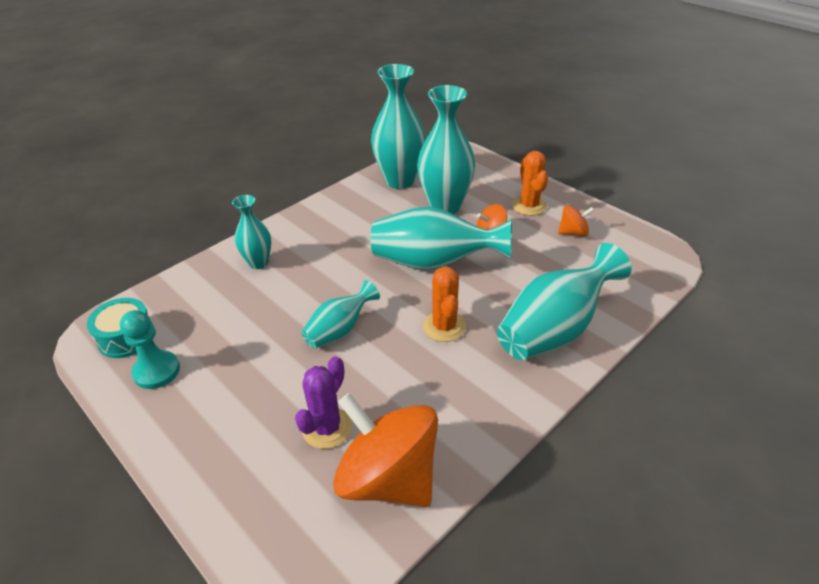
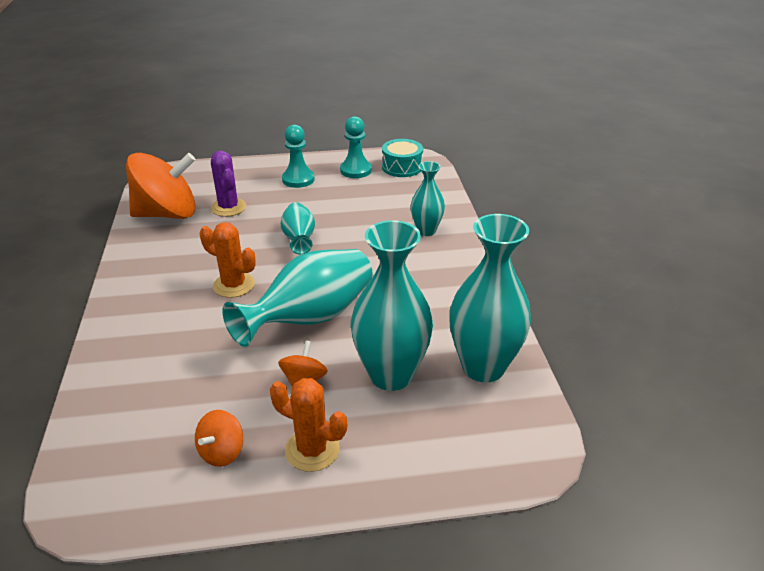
camera: 125 degrees right, 5 degrees down
(213, 409) = (298, 179): none -> turquoise pawn
(554, 329) = (145, 339): turquoise vase -> none

